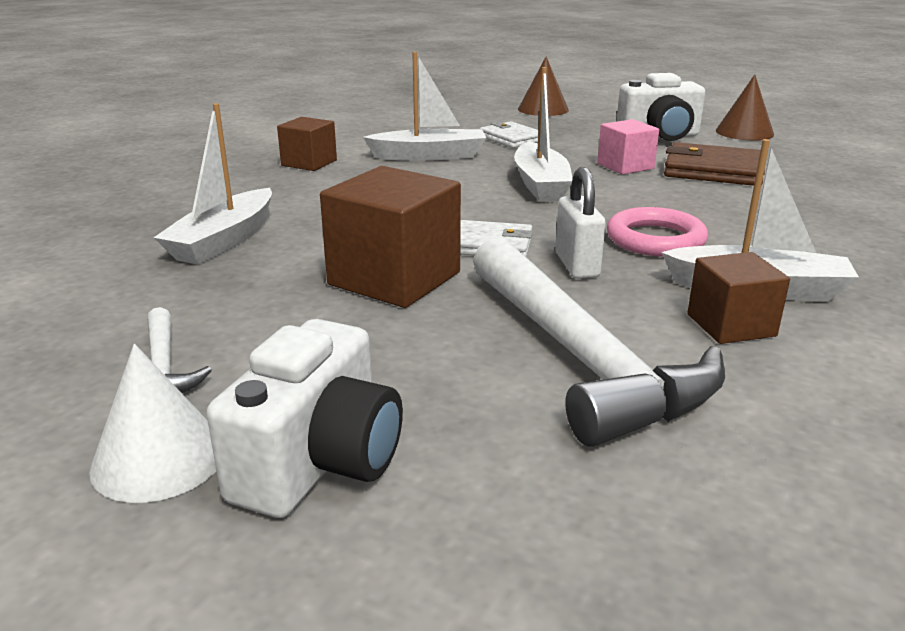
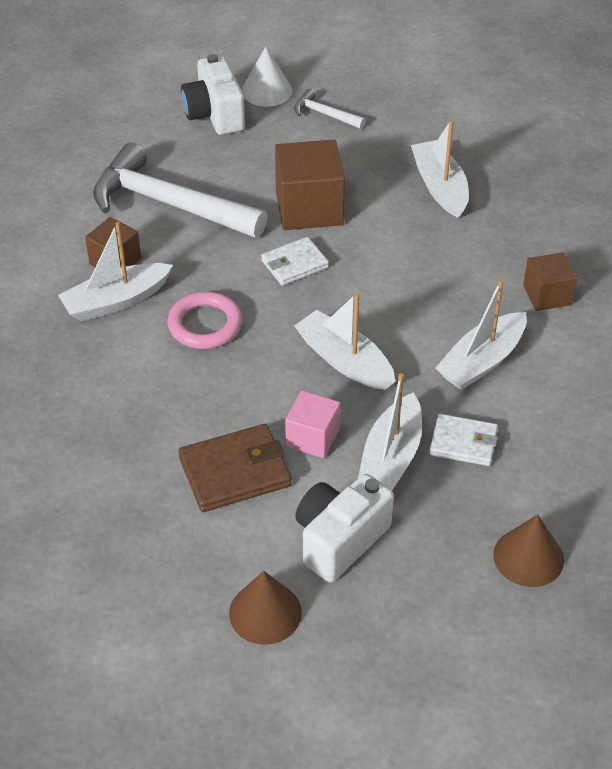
camera: 140 degrees right, 20 degrees up
(575, 147) = (391, 458): none -> white boat
(576, 265) = (228, 270): white padlock -> none

